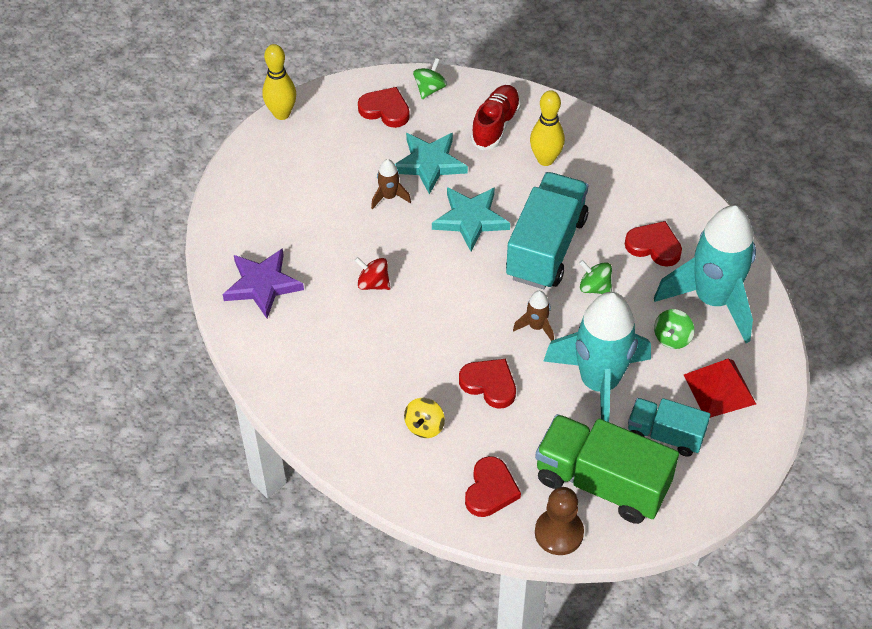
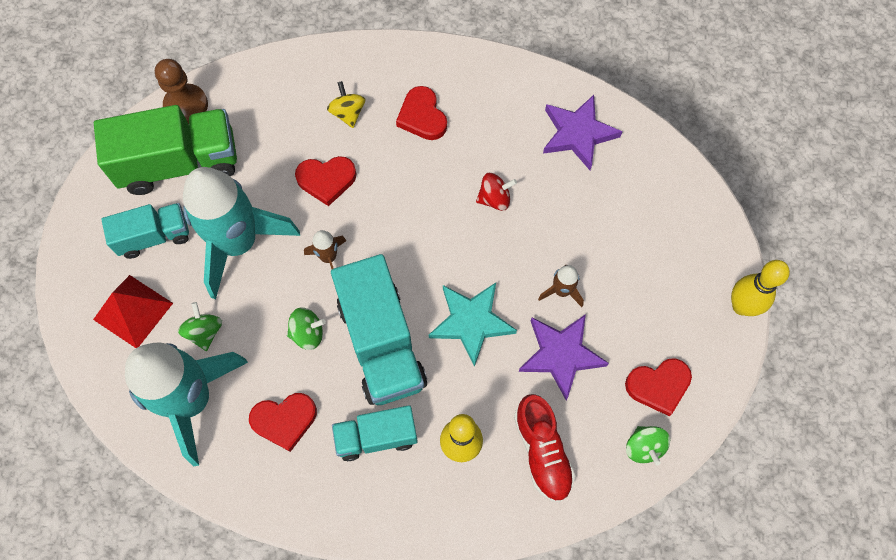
camera: 140 degrees right, 15 degrees up
(429, 164) = (561, 355): turquoise star -> purple star
(490, 490) = (260, 101): red heart -> red heart (422, 116)
(597, 198) = (376, 437): none -> turquoise truck

